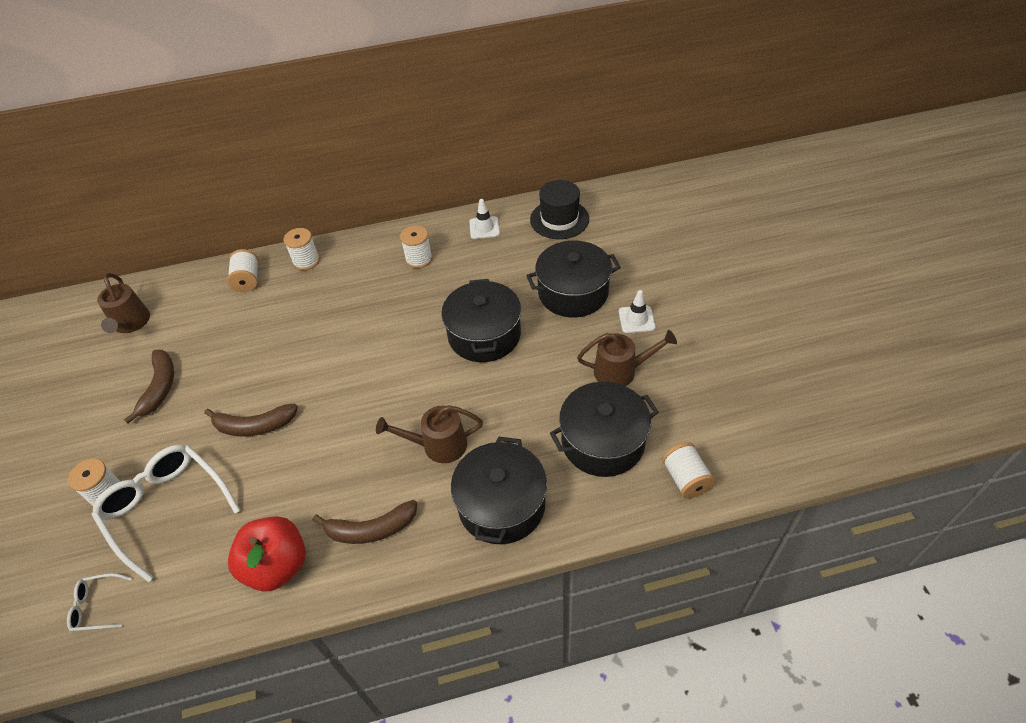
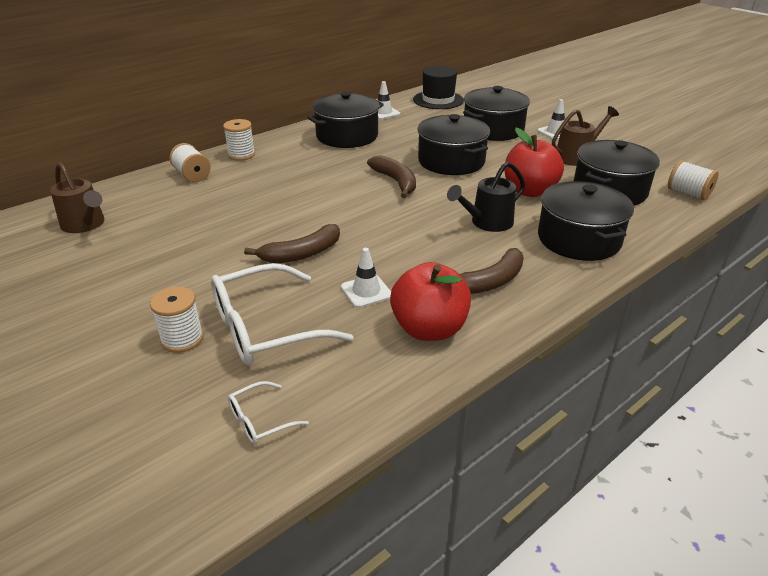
camera: 30 degrees left, 15 degrees down
(160, 388) = (167, 256): brown banana -> brown banana (396, 182)
(166, 508) = (265, 328): white glasses -> white glasses turned 45 degrees counterclockwise
(266, 497) = (366, 291): none -> white traffic cone
(419, 259) = (347, 136): white spool -> black pot
(438, 445) = (487, 223): brown watering can -> black watering can
(519, 411) = (529, 191): none -> red apple

